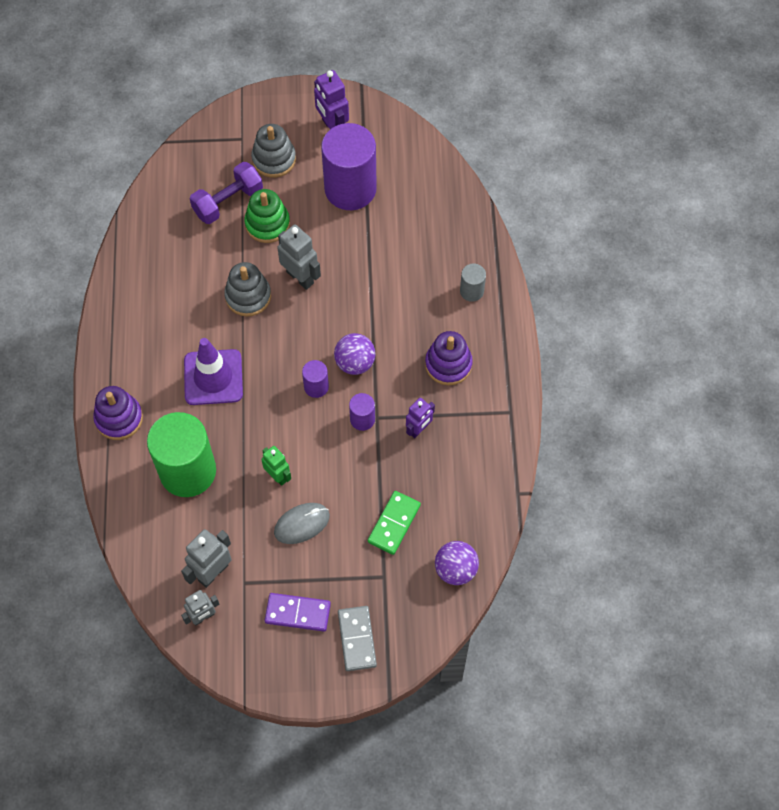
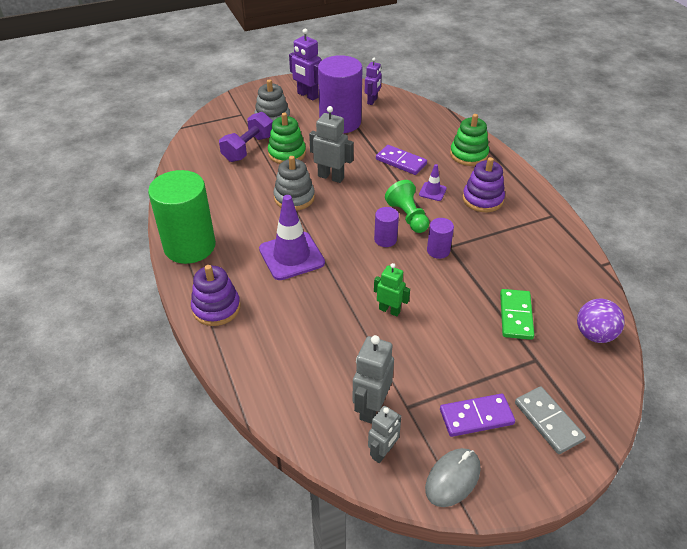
camera: 20 degrees left, 20 degrees down
(188, 471) = (302, 330): green cylinder -> green cylinder (189, 246)
(302, 524) = (434, 340): grey mouse -> grey mouse (453, 478)
(355, 363) = (408, 216): purple ball -> green pawn
(389, 278) = (401, 162): none -> purple domino
(400, 335) = (432, 191): none -> purple traffic cone
(419, 429) = (489, 245): purple robot -> purple robot (372, 101)
(471, 291) = (468, 155): grey cylinder -> green stacking toy

